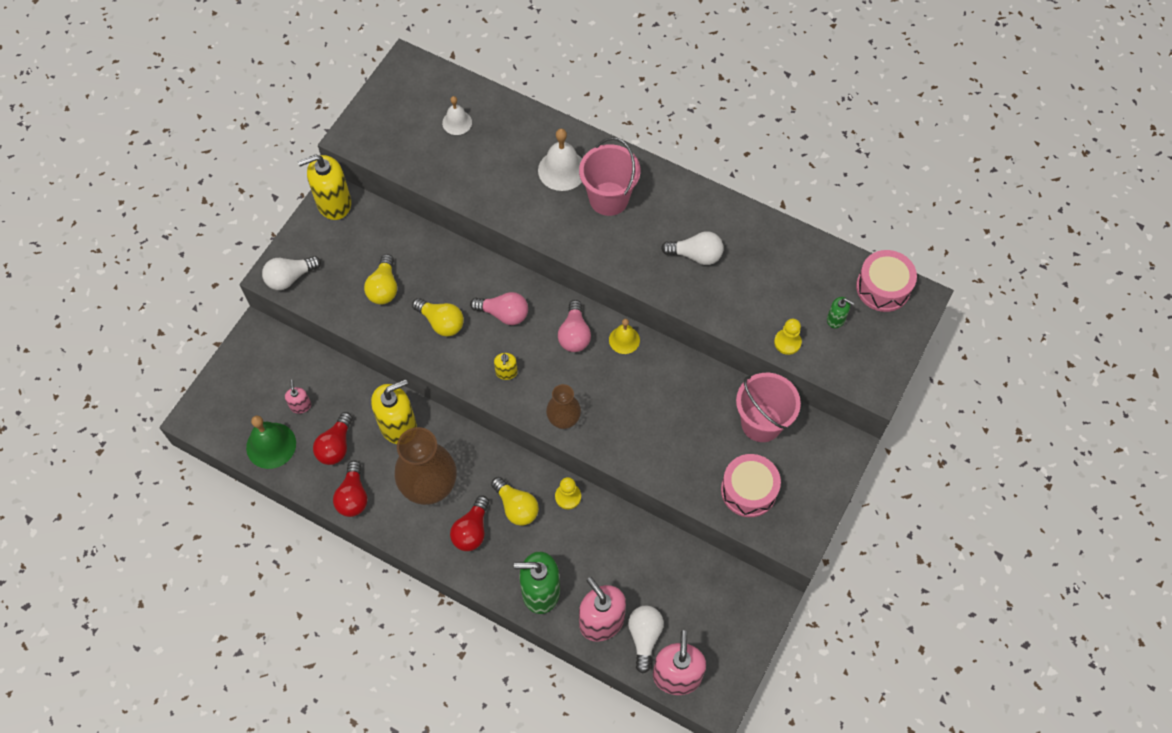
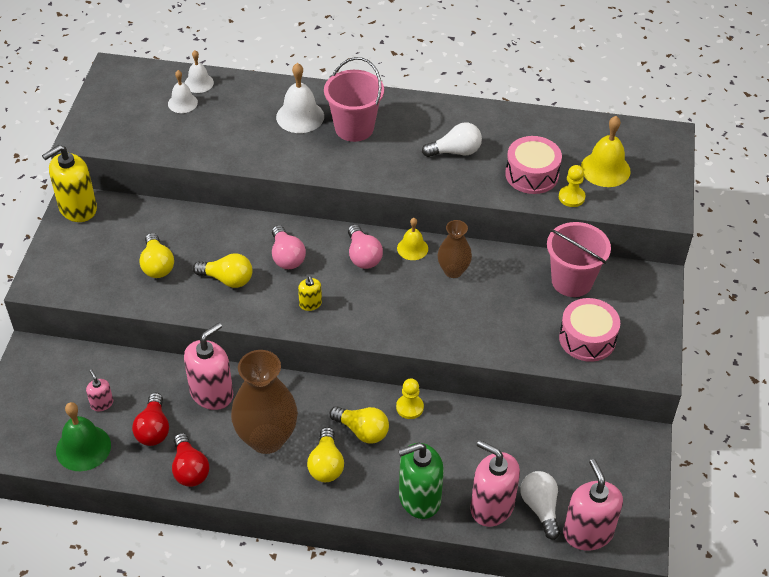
camera: 20 degrees left, 15 degrees down
(290, 278) = (56, 281): white light bulb -> none
(398, 425) = (212, 393): yellow soap dispenser -> pink soap dispenser
(472, 530) = (326, 465): red light bulb -> yellow light bulb
(480, 102) = (199, 83): none -> white bell
(504, 314) = (286, 257): pink light bulb -> pink light bulb turned 75 degrees clockwise
(563, 420) = (384, 328): brown vase -> brown vase (453, 271)
(836, 319) = (605, 169): green soap dispenser -> yellow bell
(883, 287) = (634, 136): pink drum -> pink drum (531, 174)

